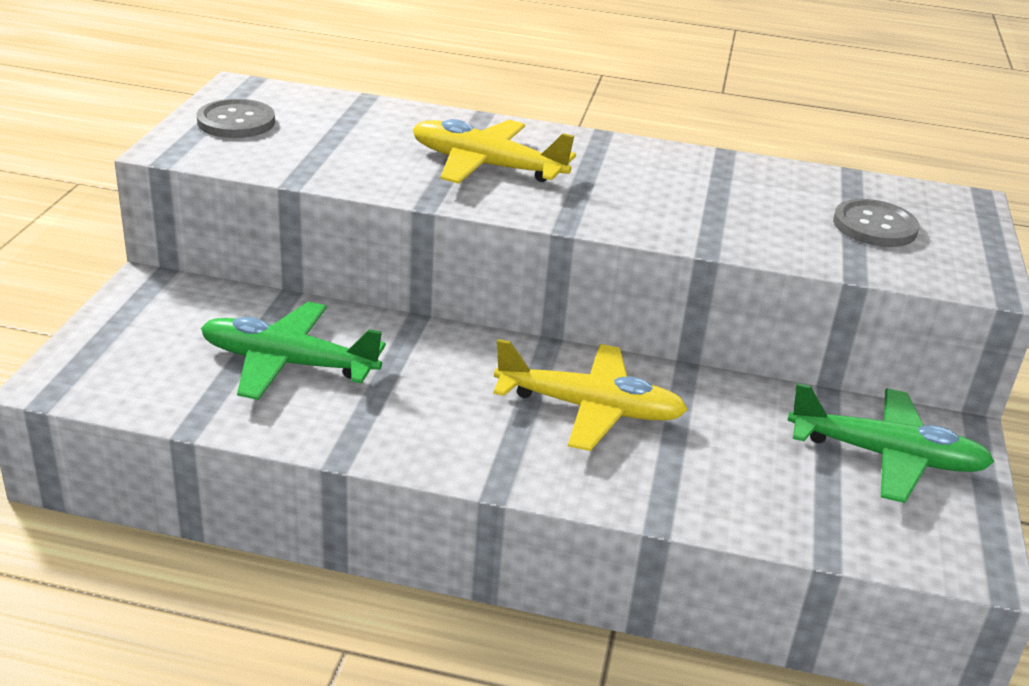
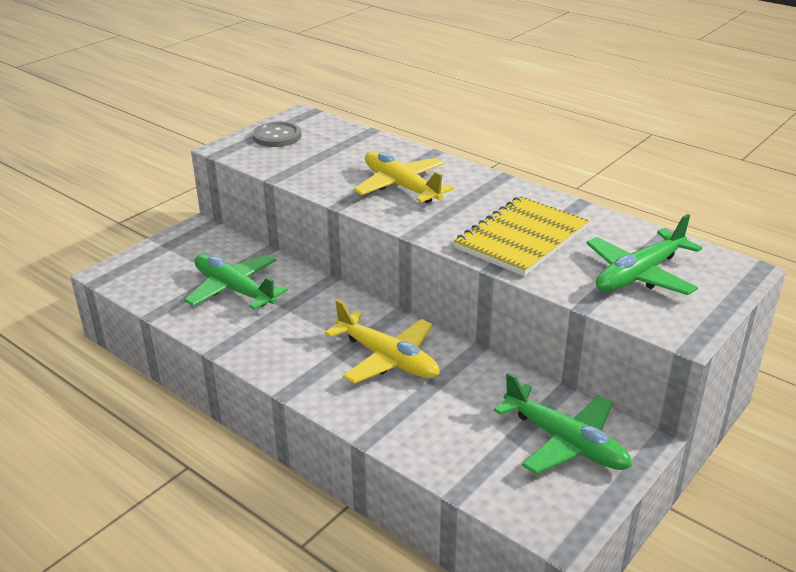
camera: 30 degrees right, 0 degrees up
(703, 207) = (521, 238): none -> yellow notebook
(874, 226) = (639, 274): grey button -> green plane

